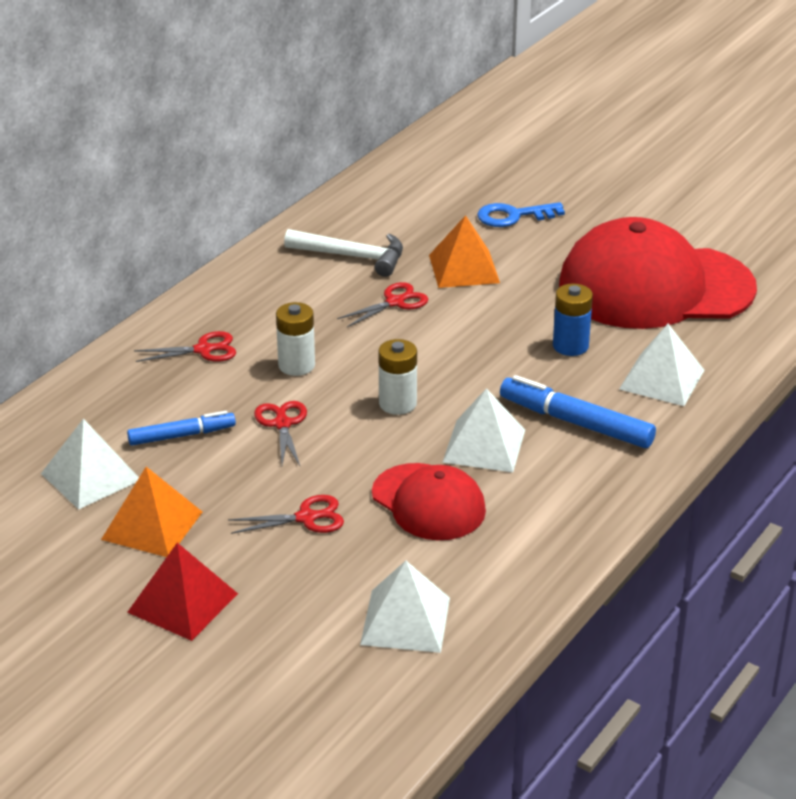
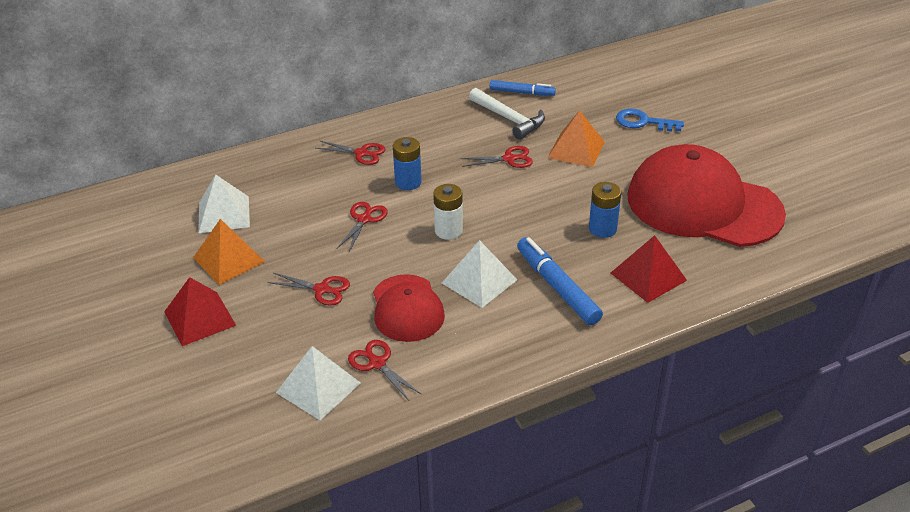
camera: 30 degrees right, 5 degrees up
(182, 435) = (298, 206): blue marker -> blue marker (522, 93)
(296, 365) = (408, 182): white battery -> blue battery
(448, 571) = (376, 363): none -> red scissors
(662, 379) = (648, 276): white pyramid -> red pyramid

